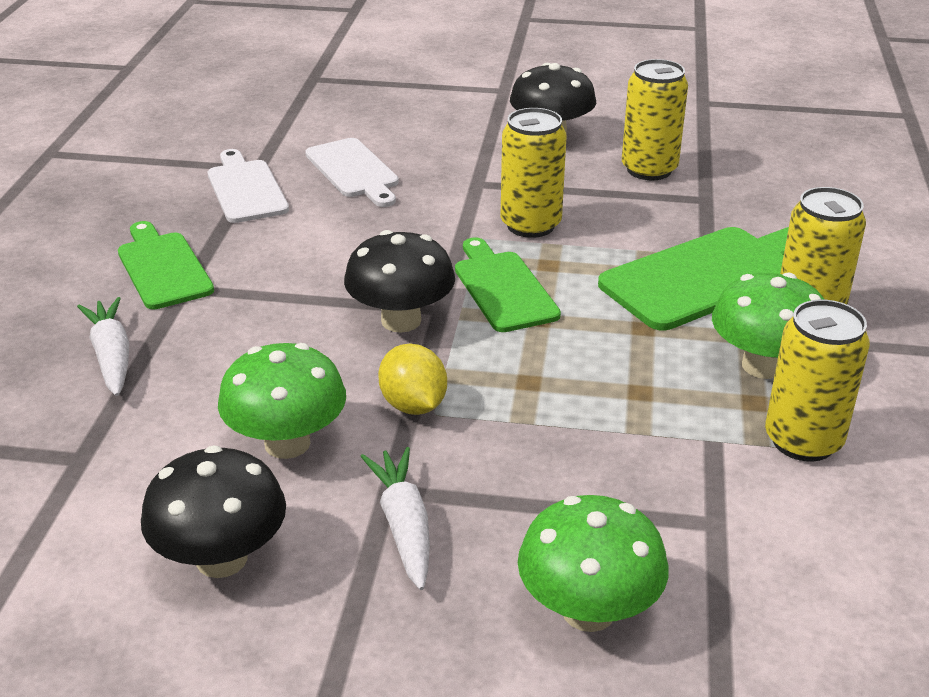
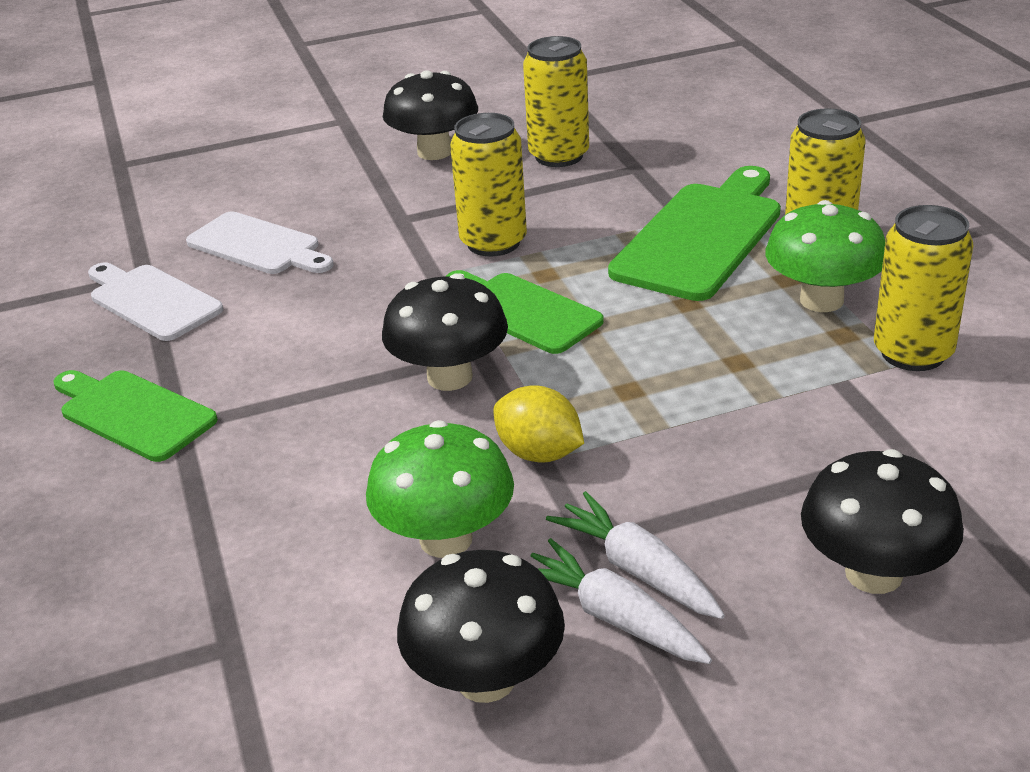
camera: 25 degrees left, 0 degrees up
(112, 356) = (162, 526): white carrot -> white carrot (613, 617)
(588, 611) = (873, 573): green mushroom -> black mushroom

